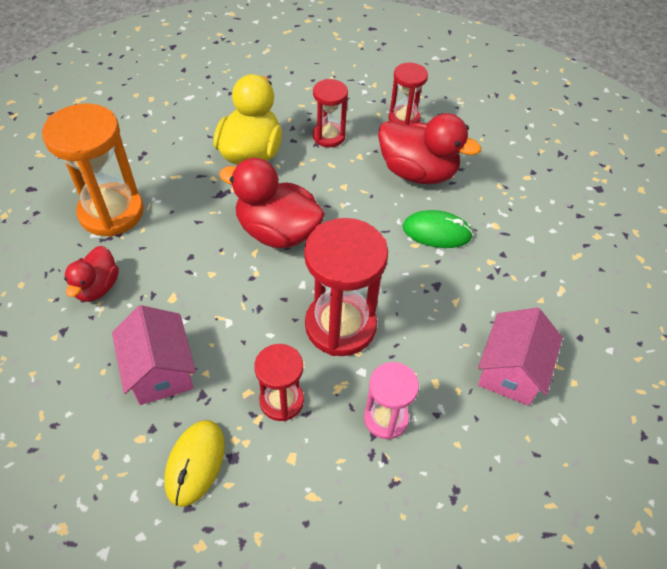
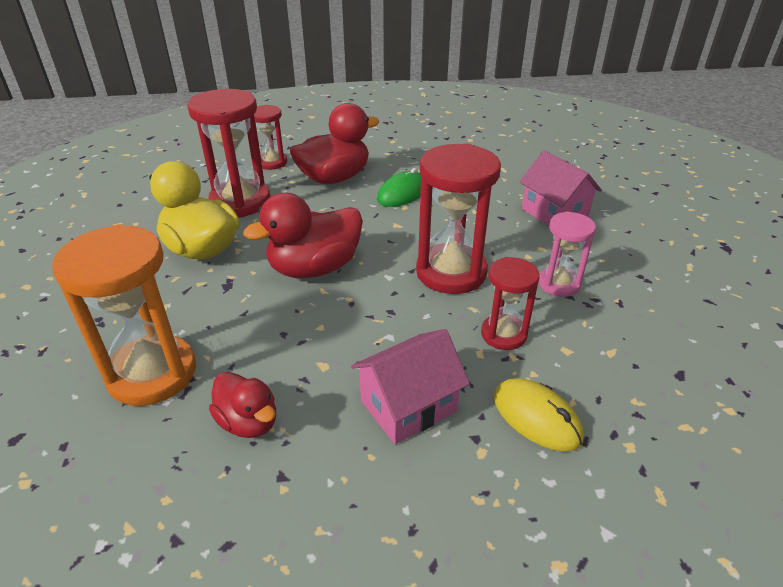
camera: 55 degrees left, 15 degrees down
(160, 371) = (408, 406): pink house -> pink house turned 45 degrees counterclockwise
(329, 136) = (240, 202): red hourglass -> red hourglass, size x1.74

